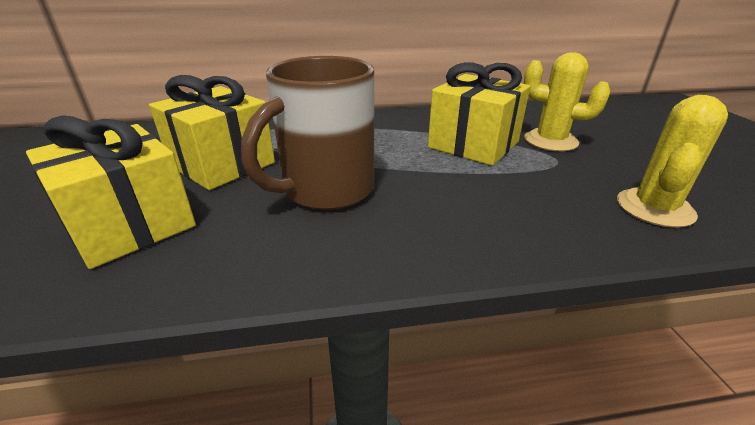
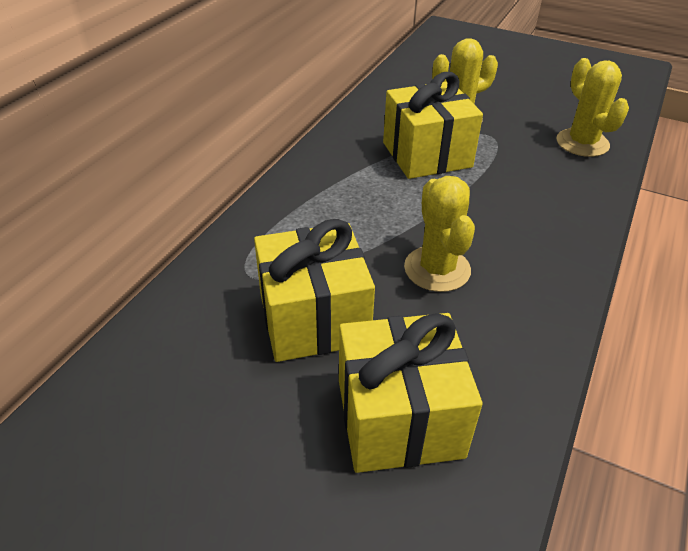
camera: 55 degrees left, 10 degrees up
(326, 190) = (437, 269): brown mug -> yellow cactus

